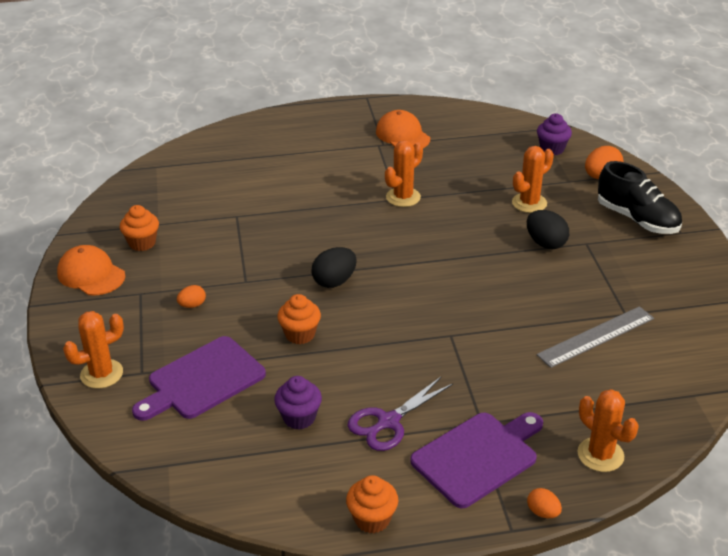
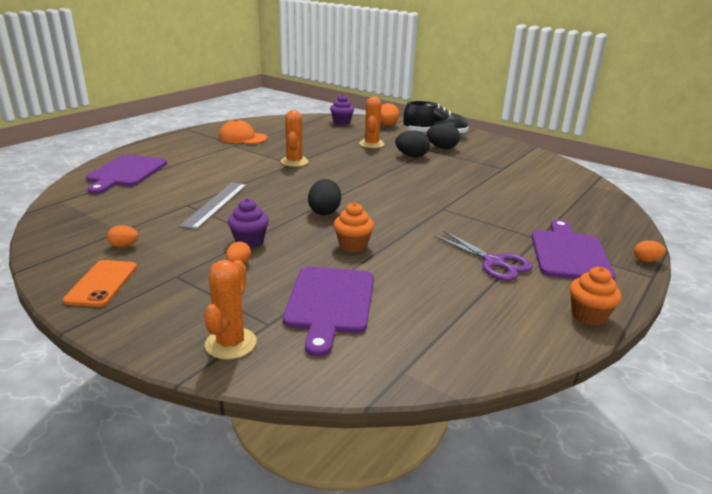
camera: 45 degrees left, 10 degrees down
(91, 274) = (102, 283): orange cap -> orange phone
(142, 243) = (124, 246): orange cupcake -> orange egg
(238, 149) = (126, 173): none -> purple cutting board
(299, 418) = (439, 288): purple cupcake -> purple cupcake (249, 241)
(388, 422) = (493, 262): purple scissors -> purple scissors turned 45 degrees counterclockwise
(596, 337) = (510, 181): grey ruler -> grey ruler (216, 204)
(600, 455) = (612, 224): orange cactus -> none
(607, 245) = (442, 148): none -> black egg

